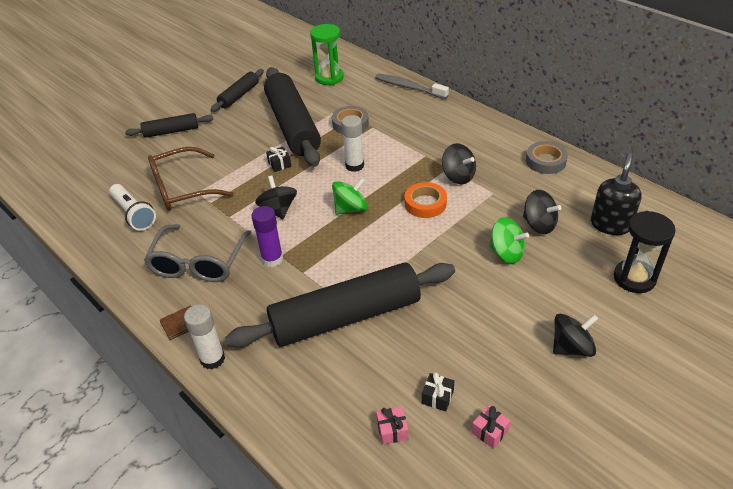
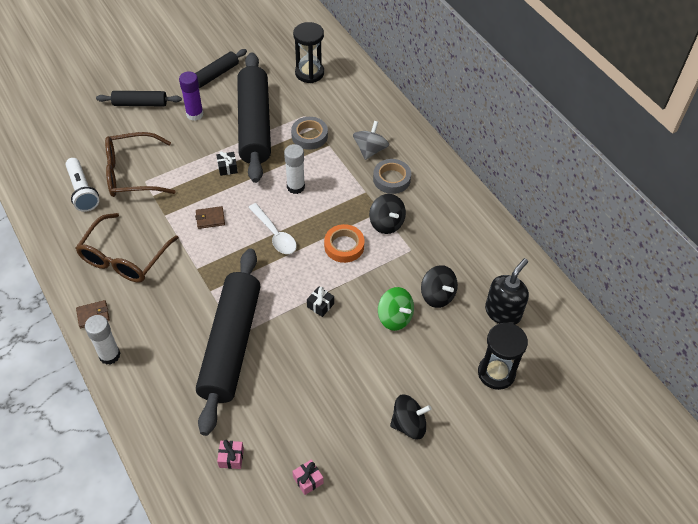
camera: 10 degrees right, 10 degrees up
(198, 263) = (124, 258): grey glasses -> brown glasses
(272, 259) = (188, 270): purple glue stick -> purple glue stick (195, 114)
(278, 209) = (210, 218): black spinning top -> brown wallet
(329, 78) = (309, 73): green hourglass -> black hourglass
(346, 317) = (231, 345): black rolling pin -> black rolling pin turned 75 degrees counterclockwise
(350, 209) = (275, 234): green spinning top -> white spoon
(409, 87) = (382, 104): grey toothbrush -> none
(414, 123) = (370, 150): none -> grey spinning top
(437, 397) = (278, 439): black gift -> black gift (320, 305)
(545, 161) = (476, 227): grey tape -> grey tape (391, 179)

